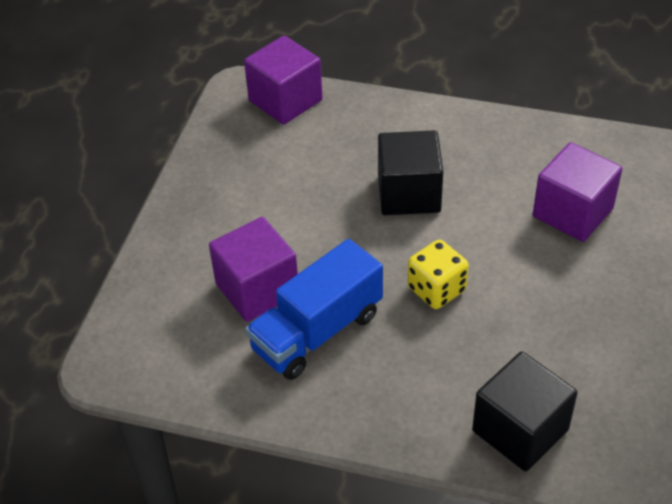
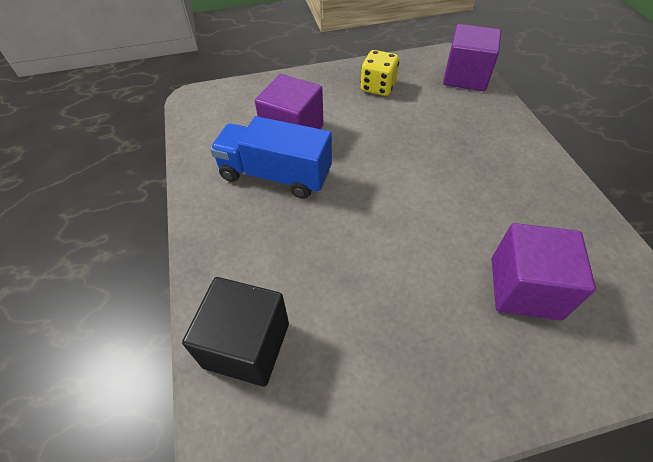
camera: 60 degrees right, 5 degrees up
(409, 193) = (442, 170): black cube -> none
(436, 289) = (360, 225): yellow dice -> yellow dice (378, 87)

